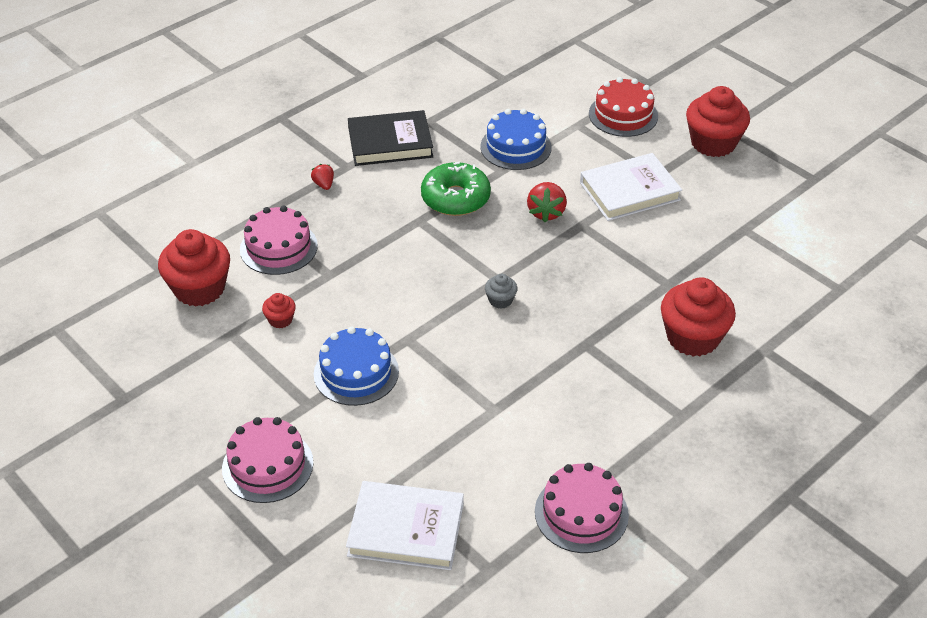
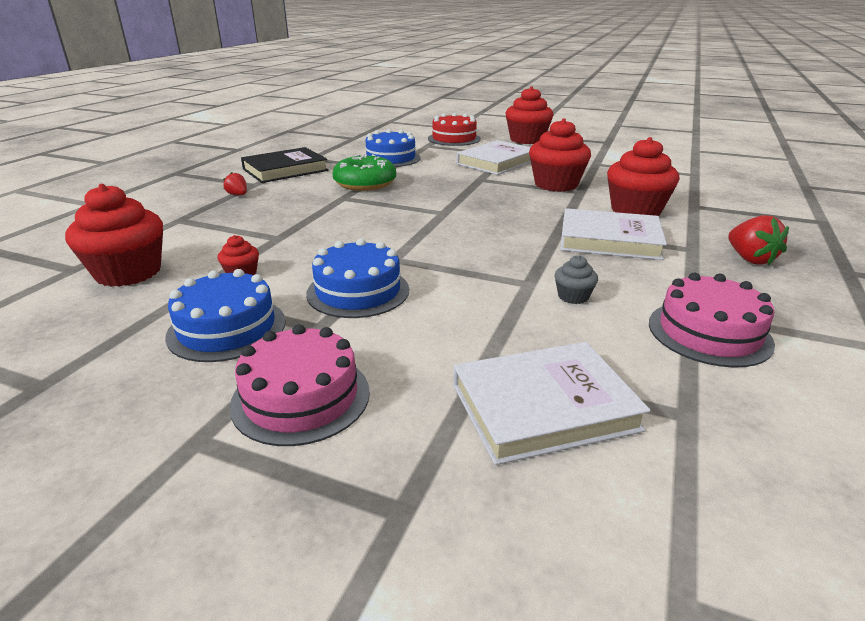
camera: 25 degrees left, 15 degrees down
(247, 383) = (227, 328): none -> blue cake
(278, 247) = (212, 232): pink cake -> none
(500, 300) = (458, 222): grey cupcake -> grey cupcake (573, 296)
(546, 212) = (446, 178): red strawberry -> red strawberry (750, 259)
(617, 376) = (609, 240): none -> white book
(654, 262) = (556, 184): none -> red cupcake

